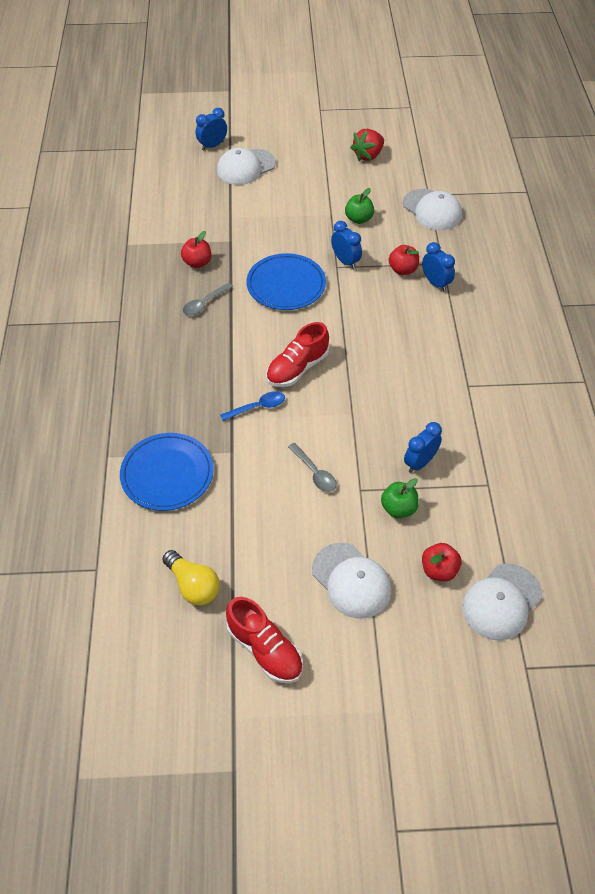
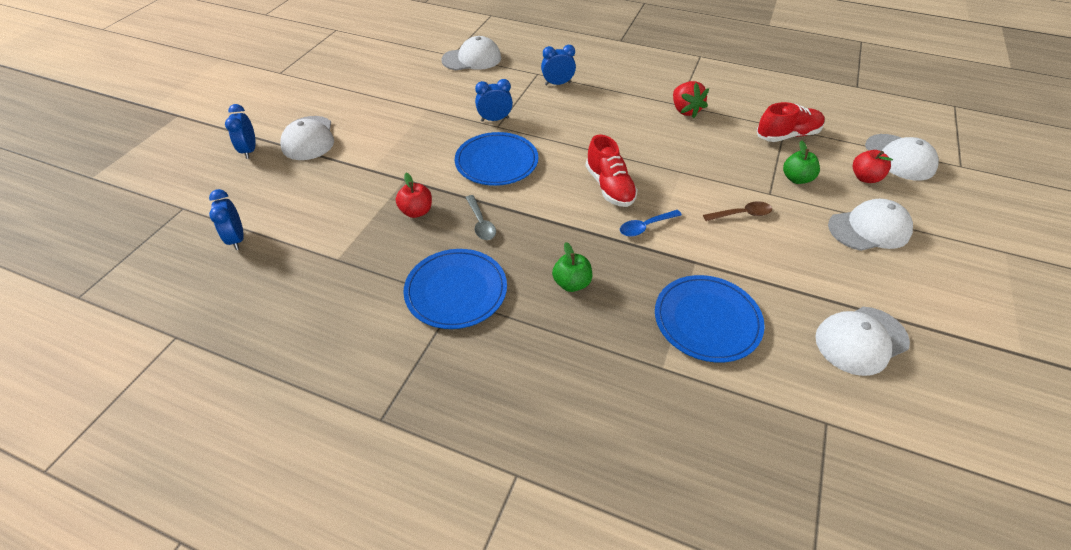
camera: 65 degrees left, 5 degrees down
(127, 317) = (456, 291): none -> blue plate
(193, 585) = (860, 340): yellow light bulb -> white cap
(258, 407) = (645, 227): blue spoon -> blue spoon turned 120 degrees counterclockwise
(265, 649) = (942, 308): red shoe -> red shoe (787, 135)
(314, 473) = (742, 214): grey spoon -> brown spoon
(358, 219) = (448, 96): green apple -> green apple (571, 283)
(368, 156) = (372, 67): red strawberry -> red strawberry (685, 110)
(403, 270) = (529, 94): red apple -> none
(420, 463) = (751, 152): blue clock -> blue clock (237, 239)

